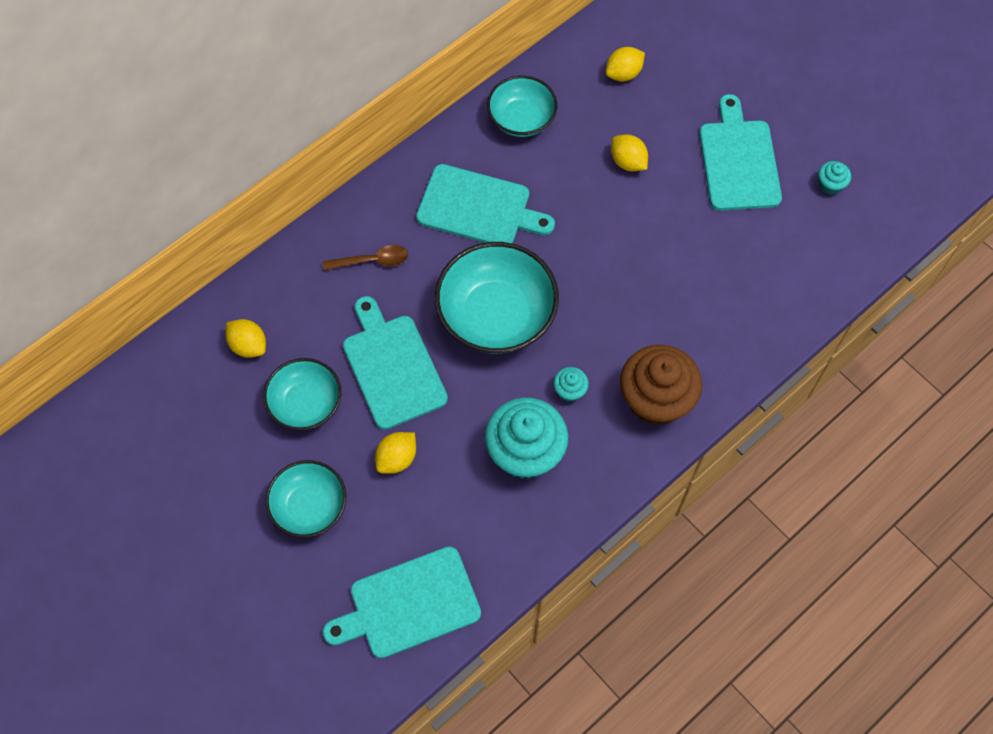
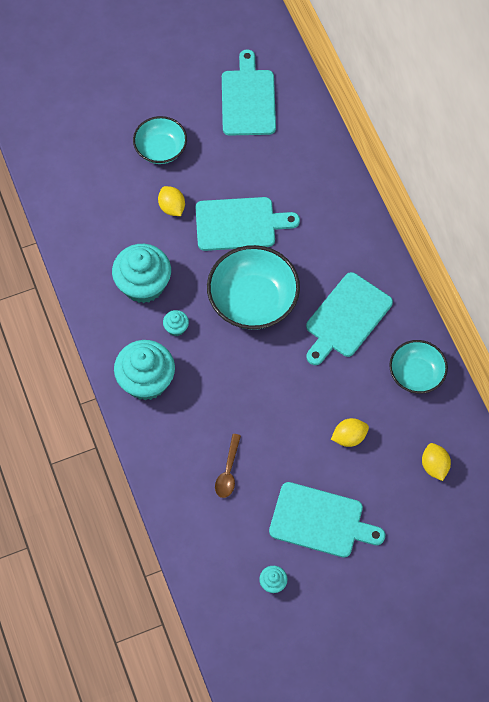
camera: 110 degrees right, 0 degrees up
(248, 345) = (290, 144): yellow lemon -> none
(306, 404) = (233, 166): turquoise bowl -> none
(372, 261) = (328, 235): brown spoon -> brown spoon (228, 471)
(409, 604) = (72, 186): turquoise cutting board -> turquoise cutting board (248, 99)
(656, 399) = (146, 381): brown cupcake -> turquoise cupcake

